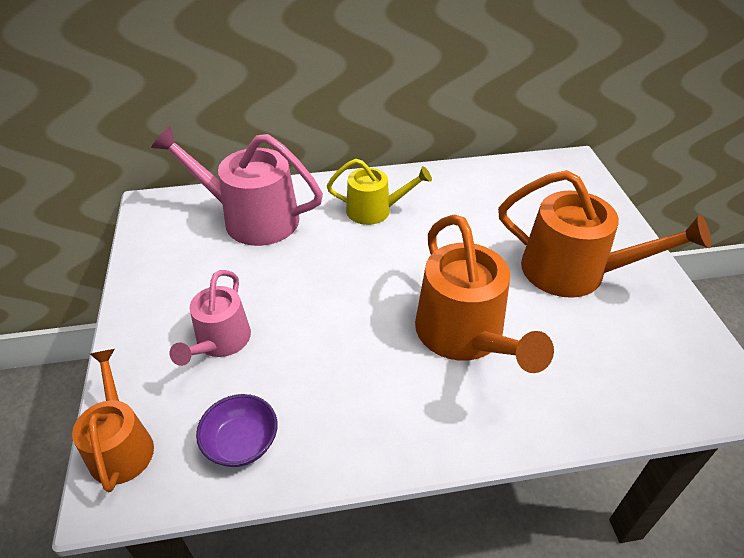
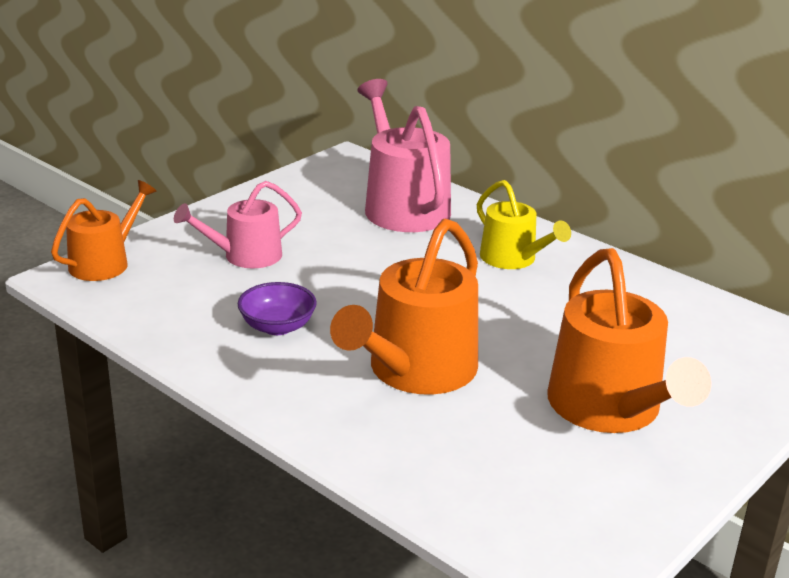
camera: 50 degrees right, 15 degrees down
(241, 443) = (162, 308): purple bowl -> purple bowl (277, 326)

